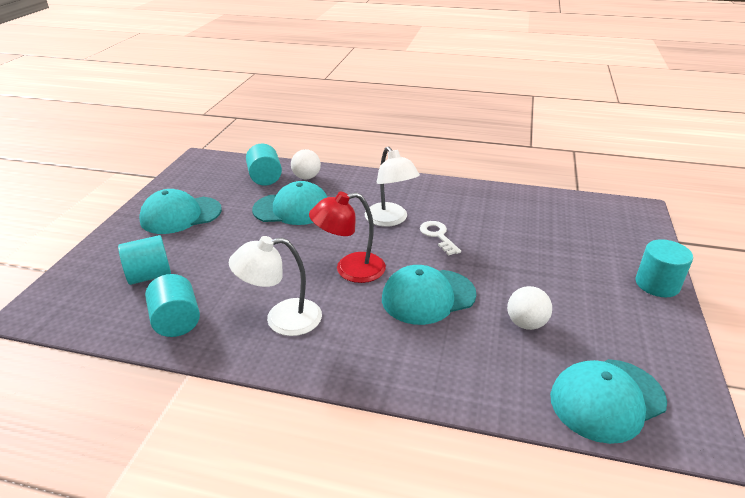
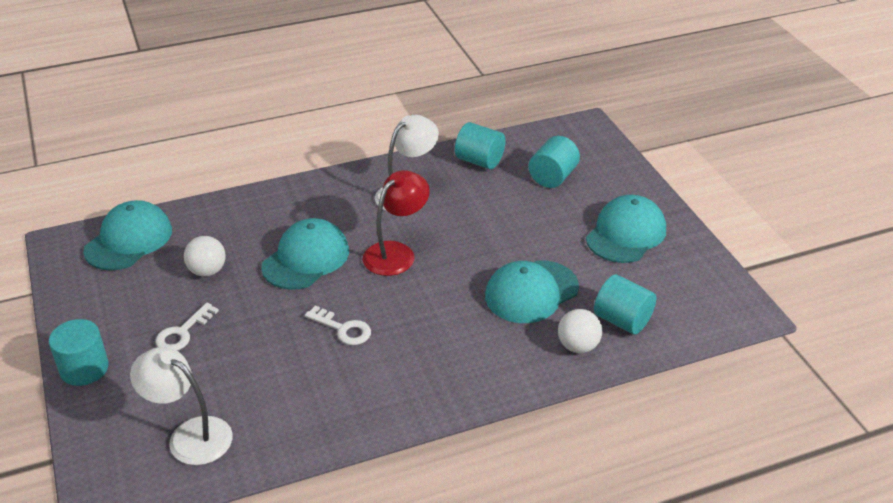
camera: 145 degrees right, 5 degrees up
(390, 220) = (412, 327): white lamp -> white lamp (190, 435)
(565, 279) = (183, 332): none -> white key

